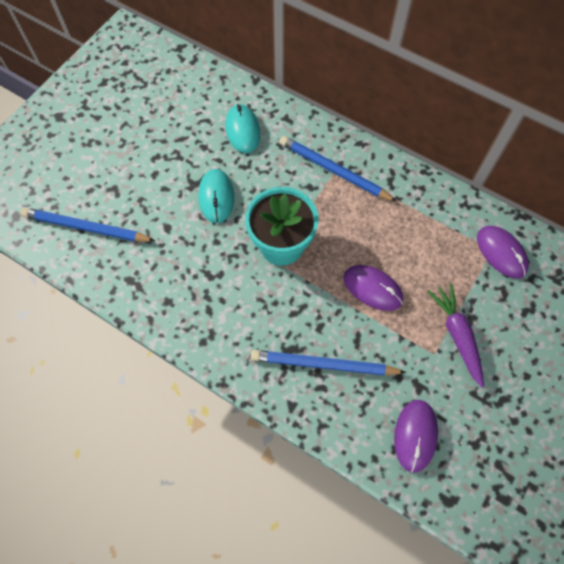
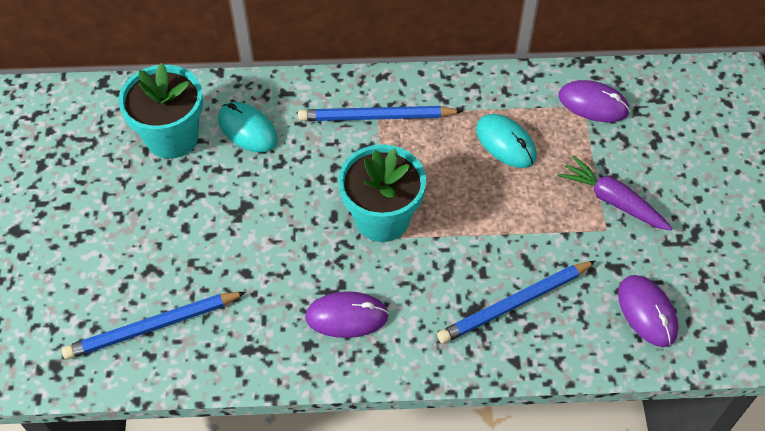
camera: 35 degrees left, 10 degrees down
(192, 108) = (172, 137): none -> turquoise flower pot
(216, 197) = (274, 211): turquoise mouse -> turquoise mouse (505, 143)
(372, 288) = (503, 205): purple mouse -> purple mouse (346, 316)

